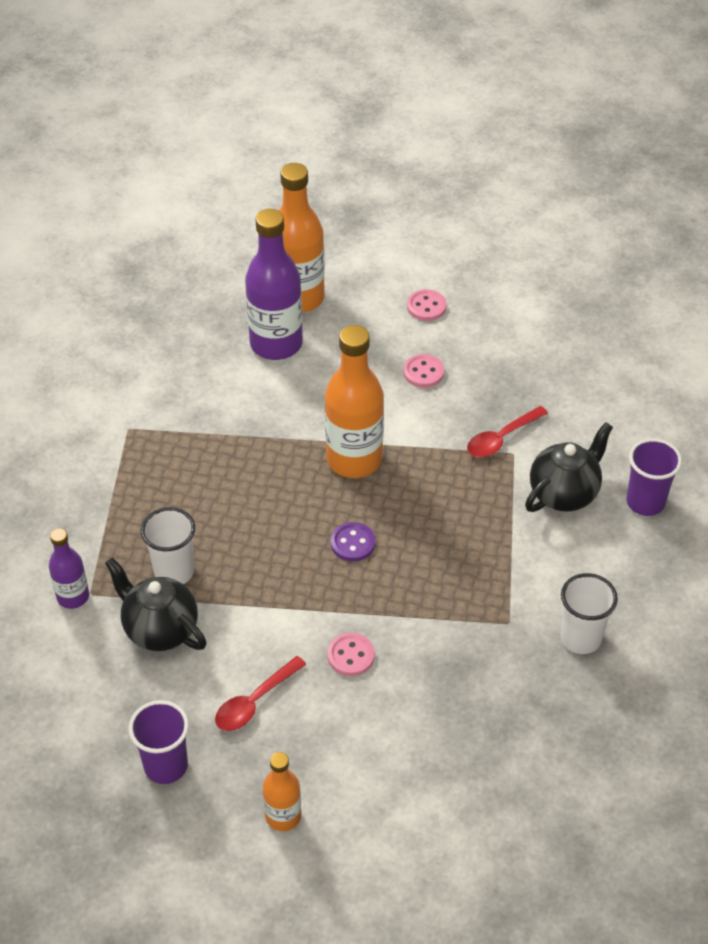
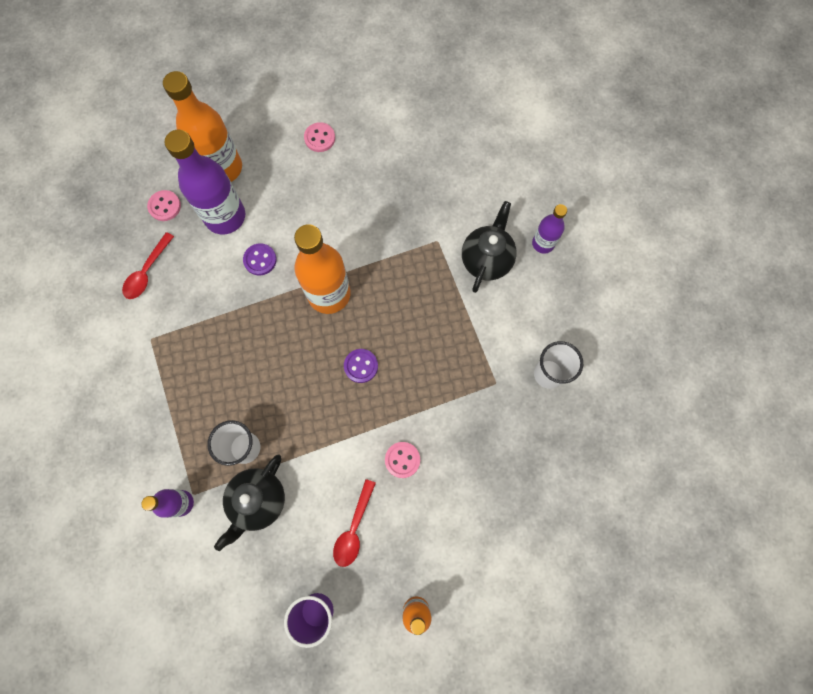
camera: 25 degrees left, 25 degrees up
(160, 629) = (258, 501): black teapot -> black teapot turned 75 degrees counterclockwise
(292, 398) = (260, 260): none -> purple button
(423, 372) = (344, 197): pink button -> pink button (164, 206)
(501, 438) = (423, 232): red spoon -> red spoon (147, 272)
(645, 502) = (543, 243): purple cup -> purple bottle

